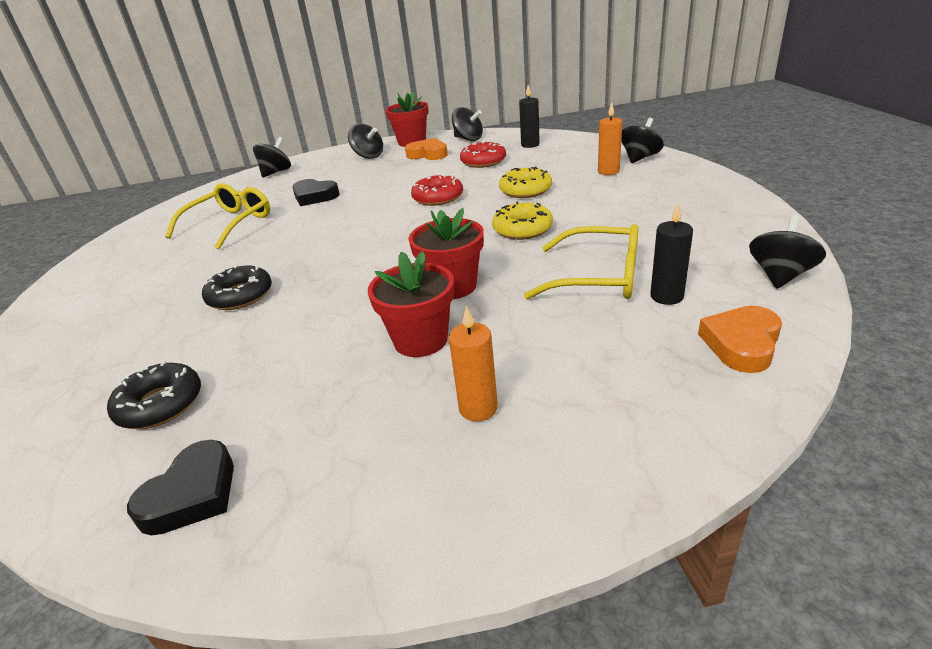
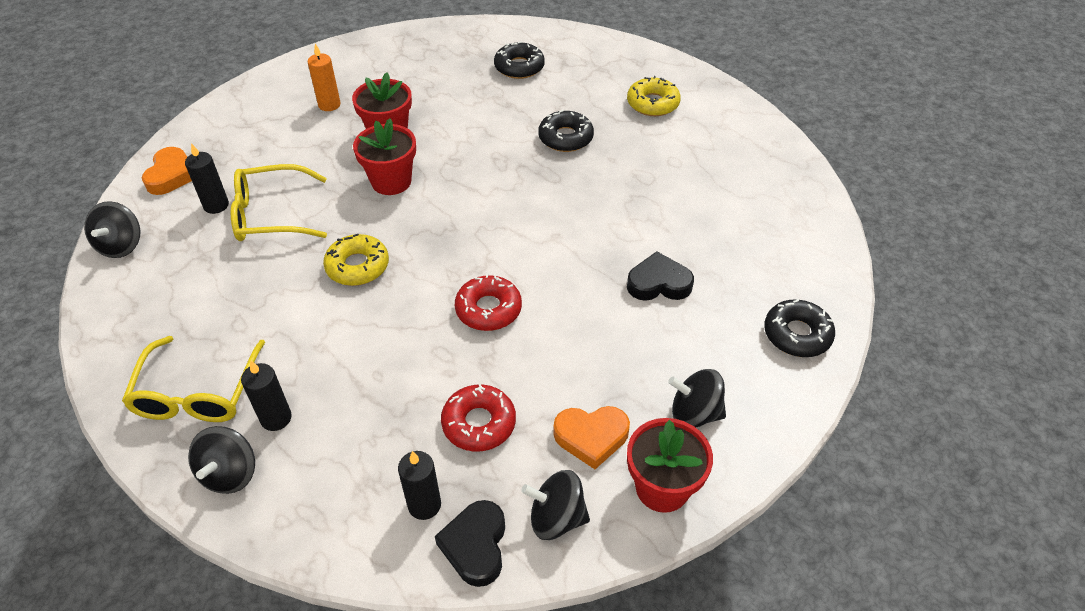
camera: 150 degrees right, 15 degrees up
(192, 494) = (449, 44): black heart -> black heart (475, 545)
(230, 224) = (702, 214): yellow glasses -> yellow glasses (197, 393)
(276, 172) = (797, 334): black spinning top -> black donut
(525, 190) = (380, 346): yellow donut -> yellow donut (652, 103)
(608, 171) = (276, 418): orange candle -> black candle

